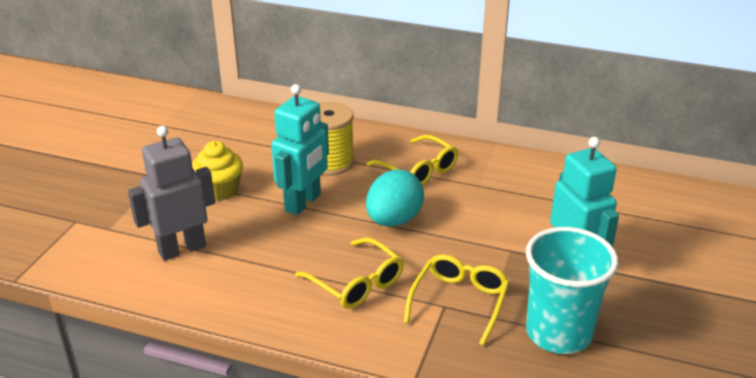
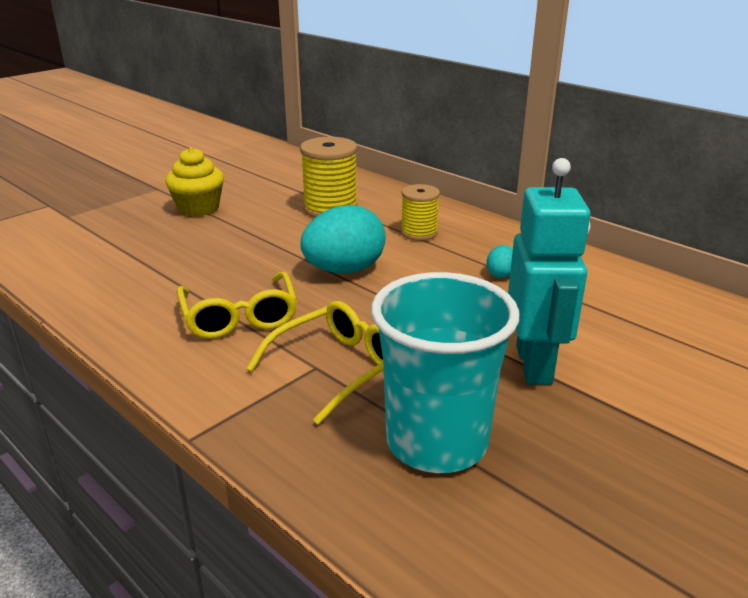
camera: 25 degrees right, 5 degrees down
(182, 249) = (107, 245): grey robot -> none
(303, 203) = (265, 235): turquoise robot -> none
(418, 170) = (419, 233): yellow glasses -> yellow spool
(503, 193) = (500, 274): none -> turquoise egg

